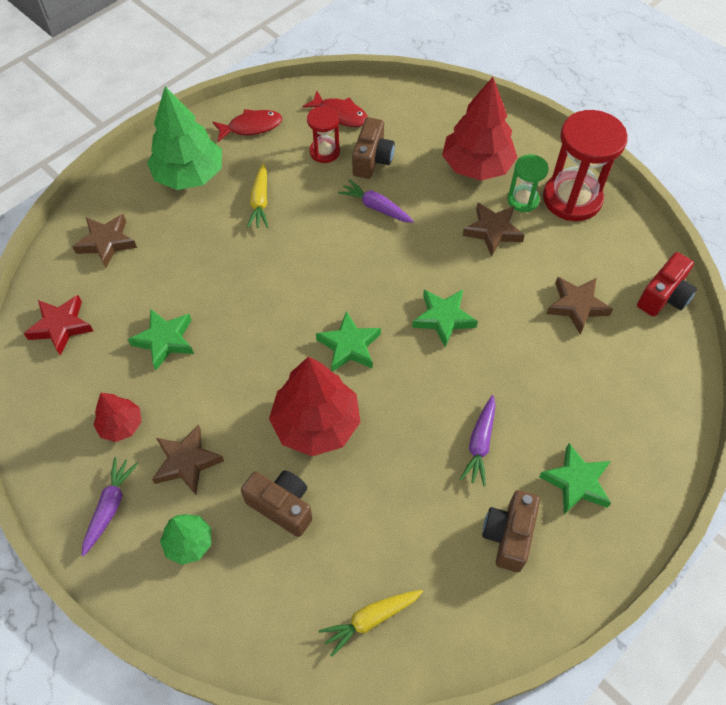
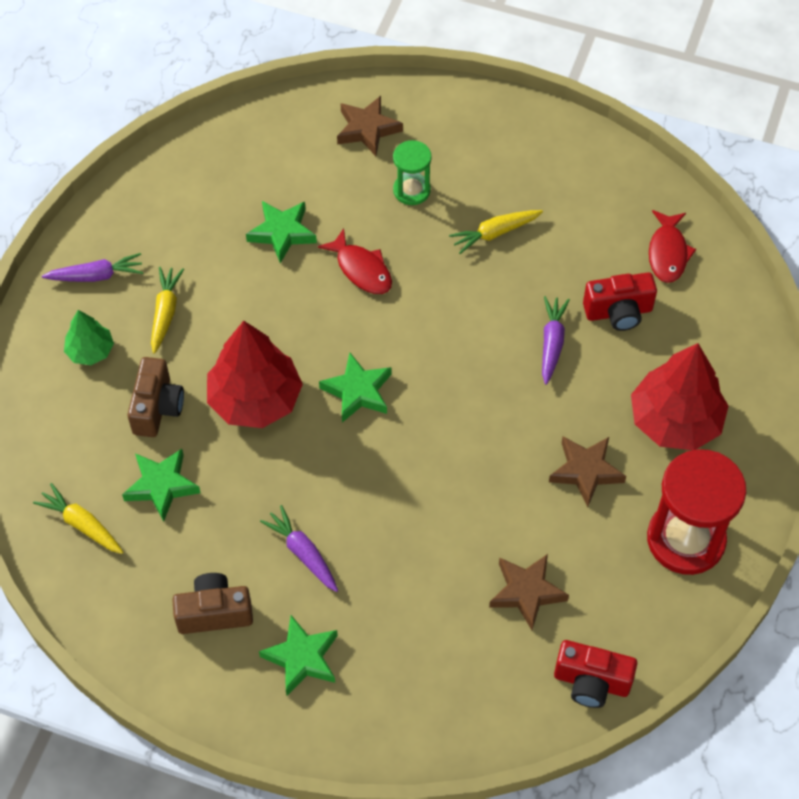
camera: 65 degrees right, 0 degrees up
(61, 326) = (254, 144): red star -> none
(121, 425) = (177, 243): red tree -> none
(187, 462) = (165, 312): brown star -> yellow carrot
(189, 175) = (492, 155): green tree -> none
(251, 127) = (594, 177): red fish -> red fish (361, 269)
(324, 152) = (601, 261): red hourglass -> none
(372, 160) = (618, 312): brown camera -> red camera
(443, 318) = (438, 465): green star -> green star (161, 486)
(480, 444) = (302, 553): purple carrot -> purple carrot turned 60 degrees clockwise
(523, 200) = (651, 487): green hourglass -> green hourglass (411, 190)

